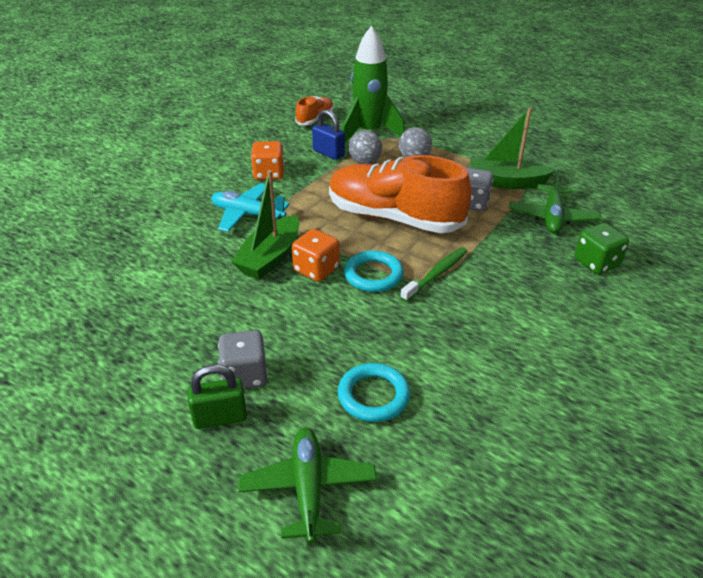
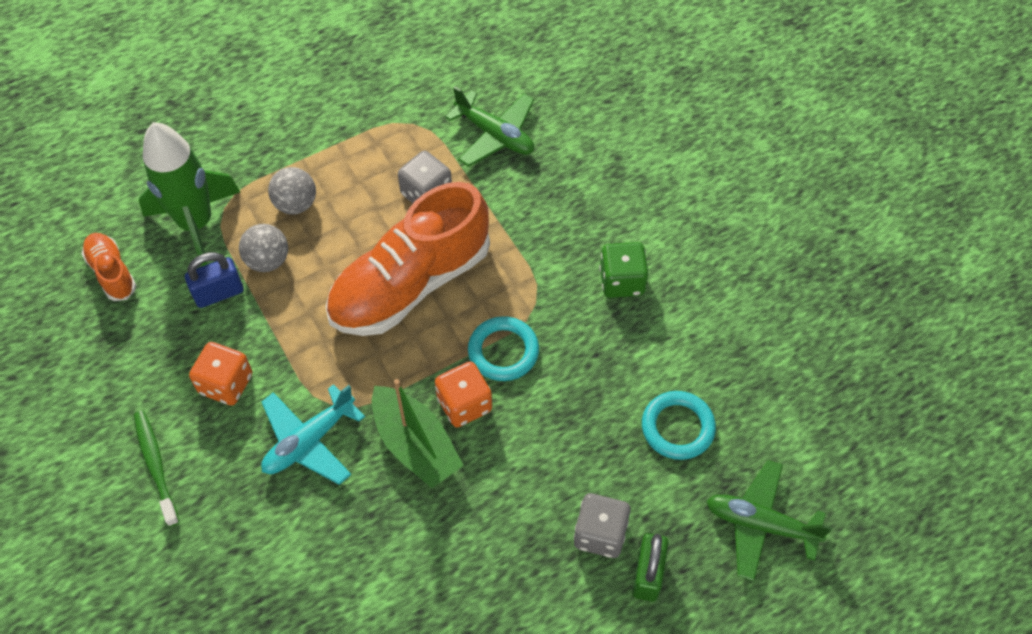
camera: 65 degrees left, 20 degrees up
(436, 274) = (533, 292): green toothbrush -> green toothbrush (156, 466)
(505, 182) = (406, 139): green boat -> none
(596, 263) = (588, 144): green dice -> green dice (622, 281)

